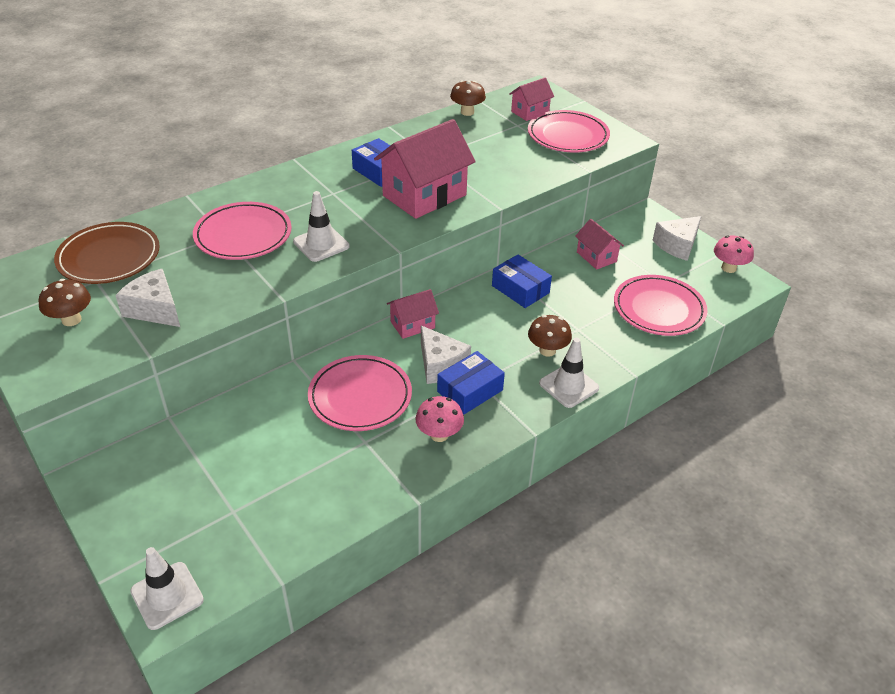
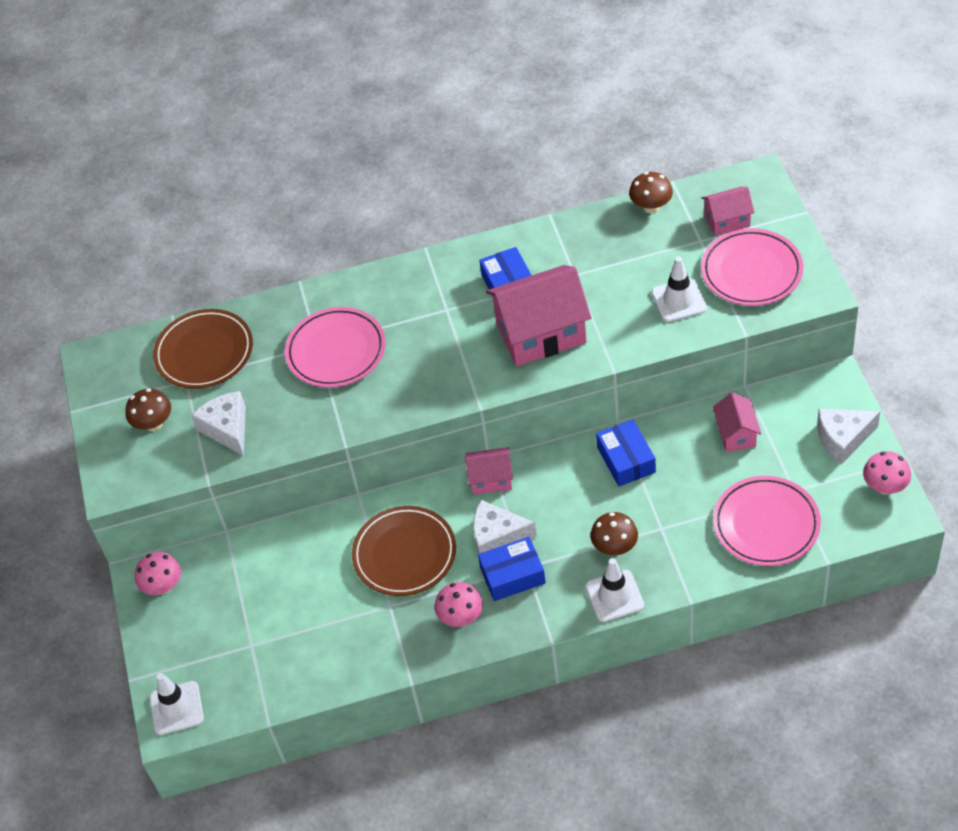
camera: 30 degrees right, 10 degrees up
(114, 481) = (163, 586): none -> pink mushroom
(321, 244) = (407, 380): white traffic cone -> white traffic cone (678, 300)
(360, 397) = (404, 554): pink plate -> brown plate
(440, 365) = (497, 537): white cheese -> white cheese turned 105 degrees clockwise

